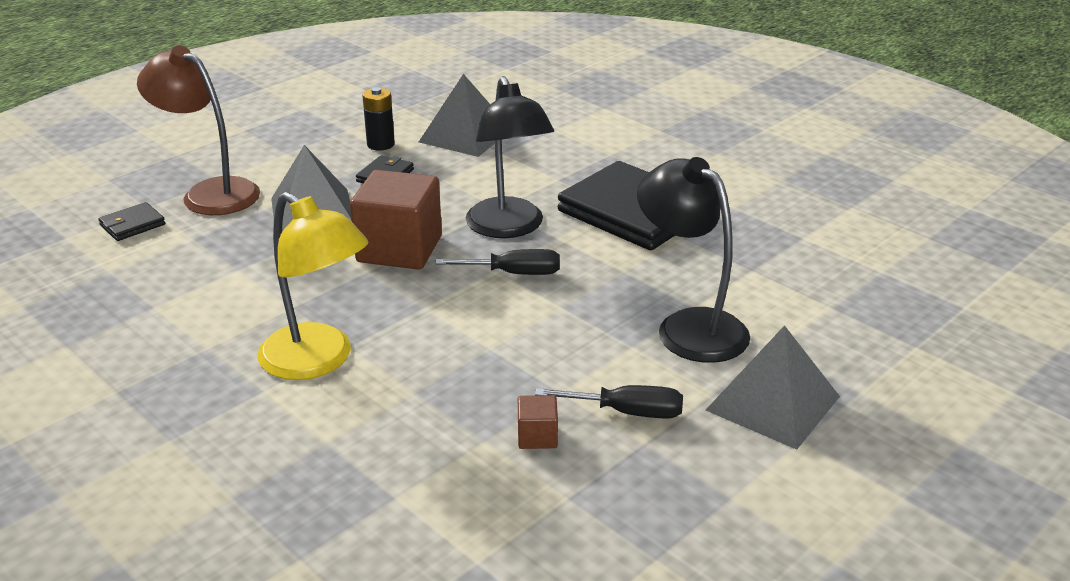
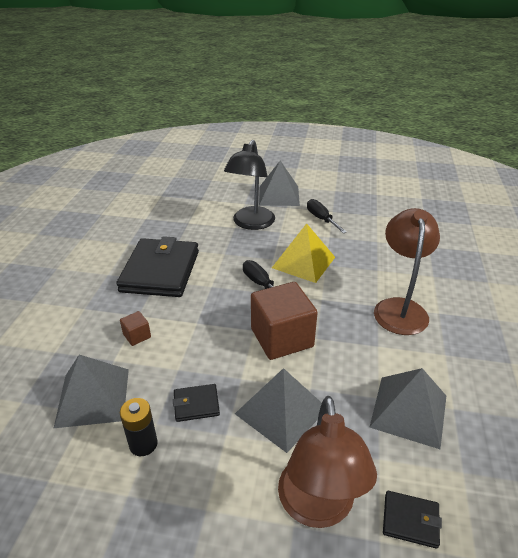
camera: 125 degrees left, 5 degrees up
(197, 278) = (409, 411): none -> grey pyramid
(318, 361) = (399, 308): yellow lamp -> brown lamp
(509, 228) = (217, 307): black lamp -> none
(520, 330) = (303, 262): none -> yellow pyramid
(537, 436) = (359, 231): brown cube -> brown cube (137, 336)

